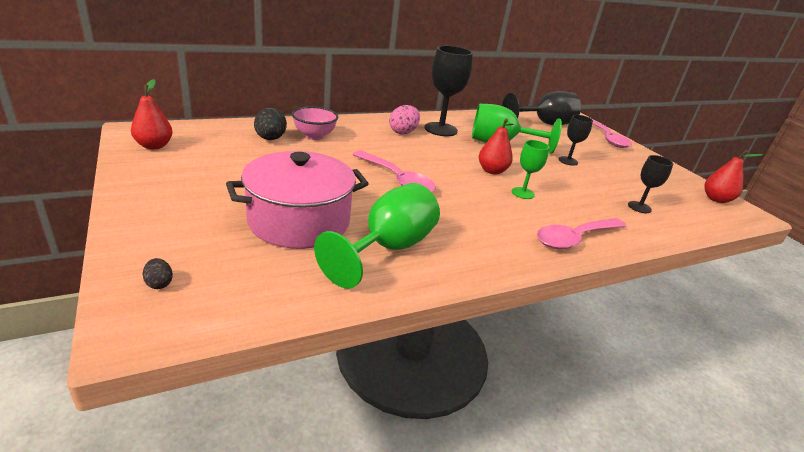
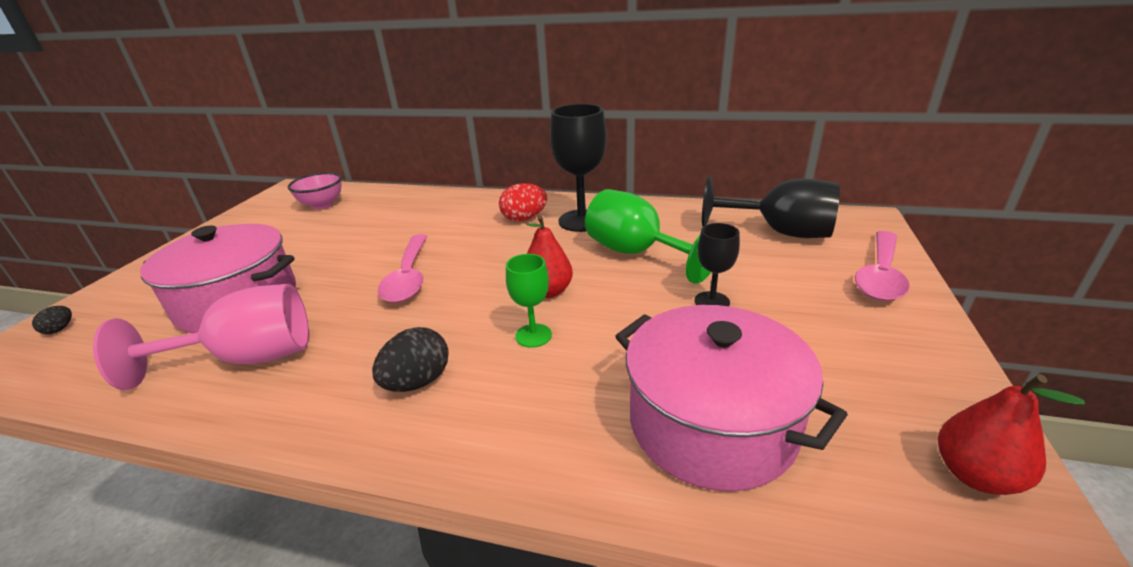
camera: 45 degrees right, 0 degrees up
(154, 146) = (277, 204): red pear -> none
(270, 139) = (373, 209): black egg -> black egg (418, 382)
(314, 136) = (418, 211): pink bowl -> pink bowl (322, 205)
(388, 248) = (248, 358): green goblet -> pink goblet
(403, 132) = (524, 219): pink egg -> red egg
(575, 238) = (479, 434): pink spoon -> none
(639, 207) = (711, 423): black goblet -> pink pot

